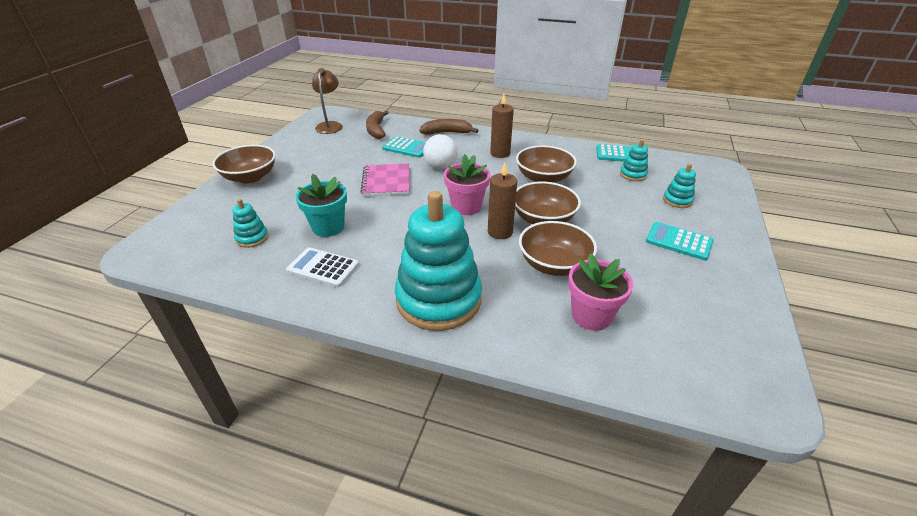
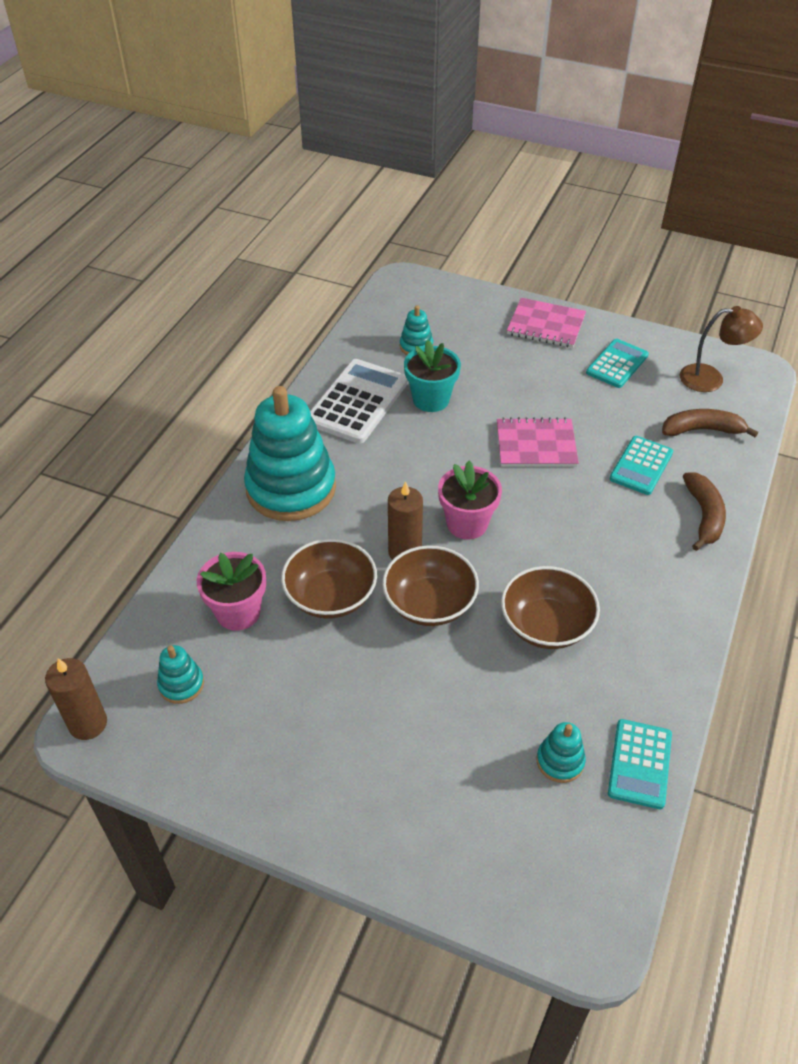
camera: 95 degrees right, 10 degrees up
(250, 177) = (546, 325): brown bowl -> pink notebook
(323, 268) = (357, 402): white calculator -> white calculator, size x1.60
(440, 167) = (579, 502): white ball -> none
(500, 153) = (630, 579): brown candle -> brown candle (88, 723)
(677, 200) = (470, 801): turquoise stacking toy -> turquoise stacking toy (181, 684)
(678, 241) = (357, 756): turquoise calculator -> turquoise calculator (617, 364)

